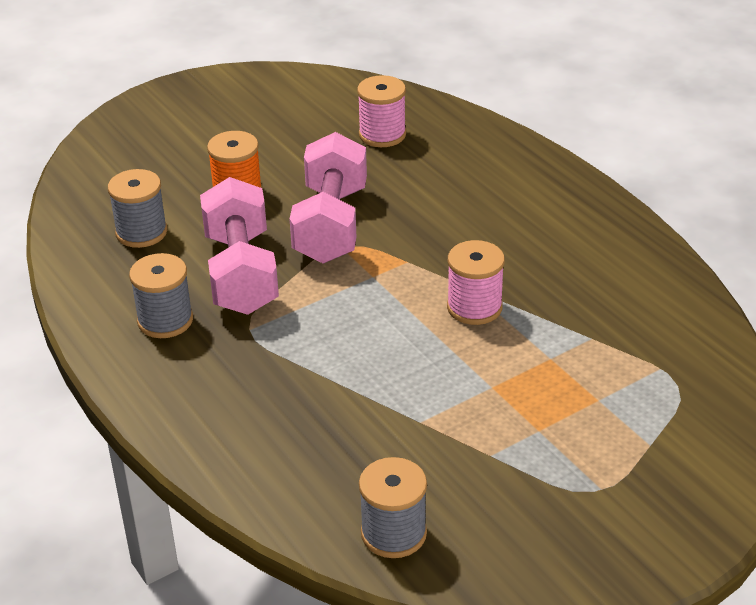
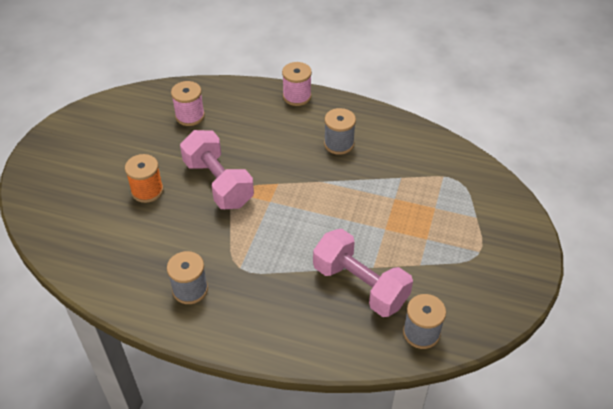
camera: 40 degrees left, 10 degrees up
(141, 232) = (118, 244): grey spool -> grey spool (339, 144)
(241, 273) = (201, 238): pink dumbbell -> pink dumbbell (360, 285)
(474, 307) = (335, 191): pink spool -> pink spool (297, 96)

